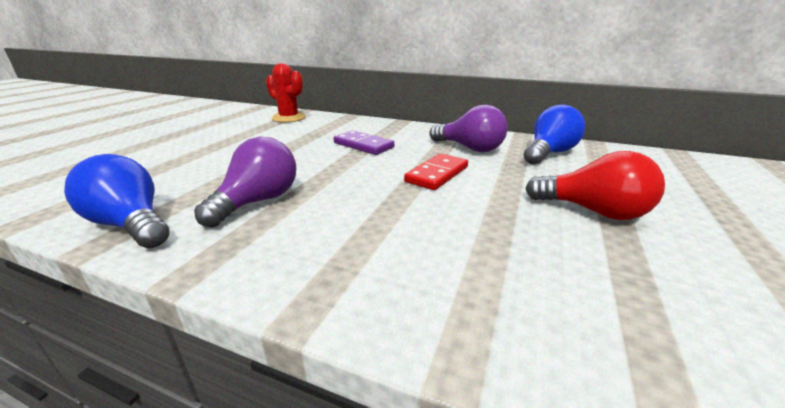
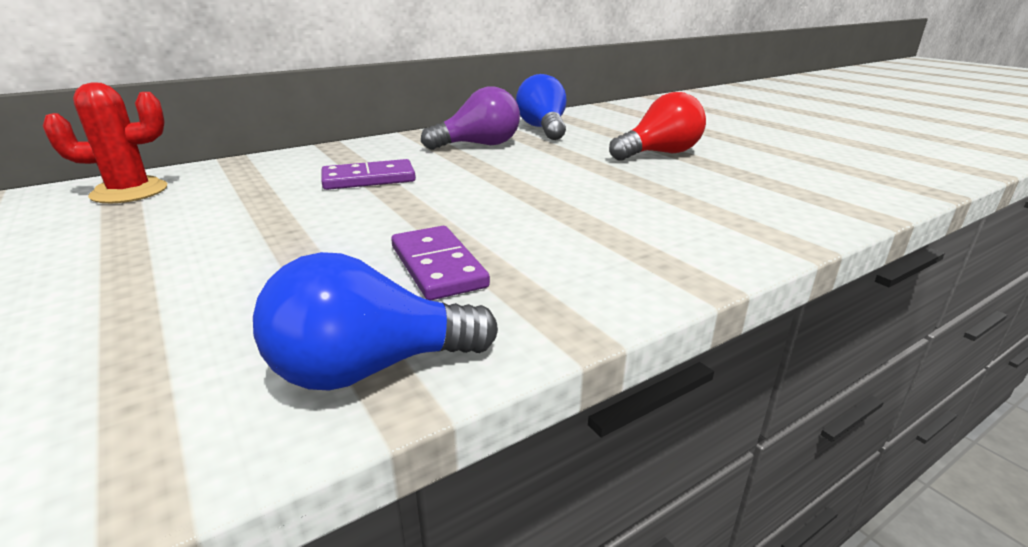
camera: 55 degrees left, 0 degrees up
(258, 201) = (438, 266): purple light bulb -> purple domino
(437, 174) = (516, 173): red domino -> none

